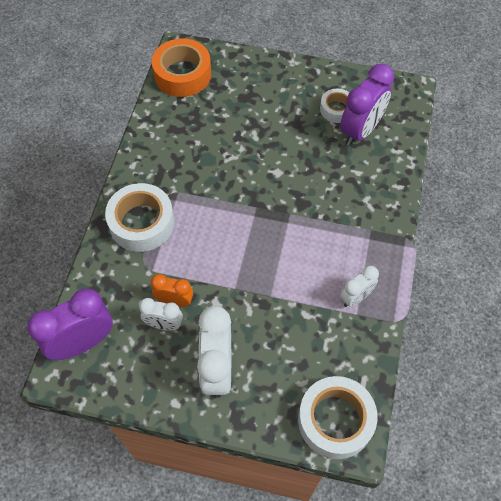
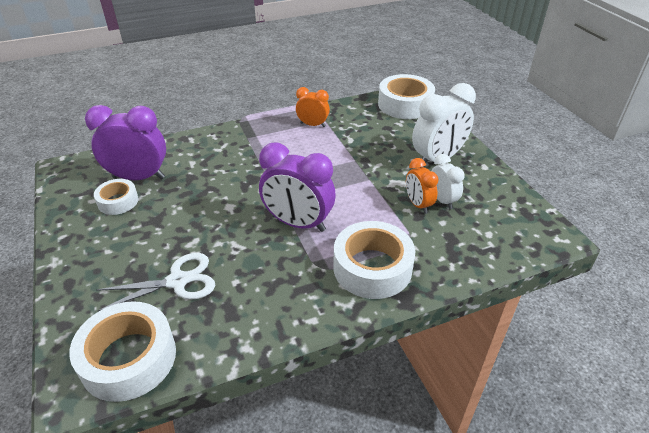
camera: 125 degrees left, 20 degrees down
(83, 342) = (516, 237): purple clock -> purple clock (298, 223)
(182, 74) = (129, 358): orange tape -> white tape
(223, 114) = (177, 281): none -> white scissors
(356, 297) = (312, 125): white clock -> orange clock

